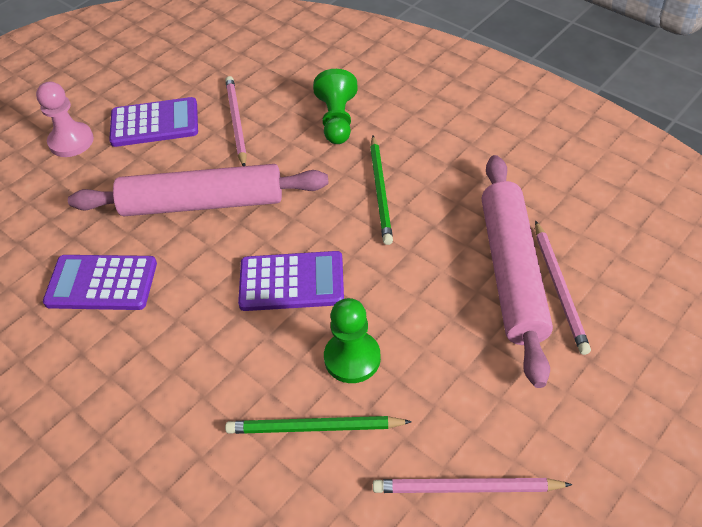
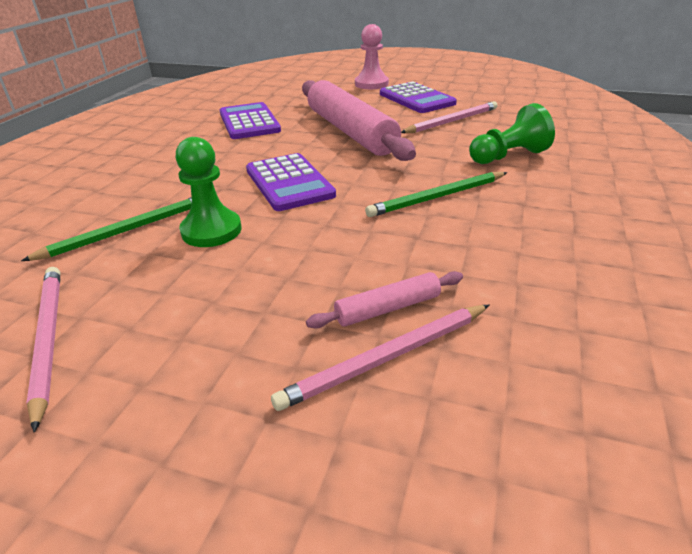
camera: 65 degrees right, 15 degrees down
(315, 428) = (127, 230): green pencil -> green pencil turned 75 degrees clockwise
(512, 272) = (388, 308): pink rolling pin -> pink rolling pin, size x0.43

